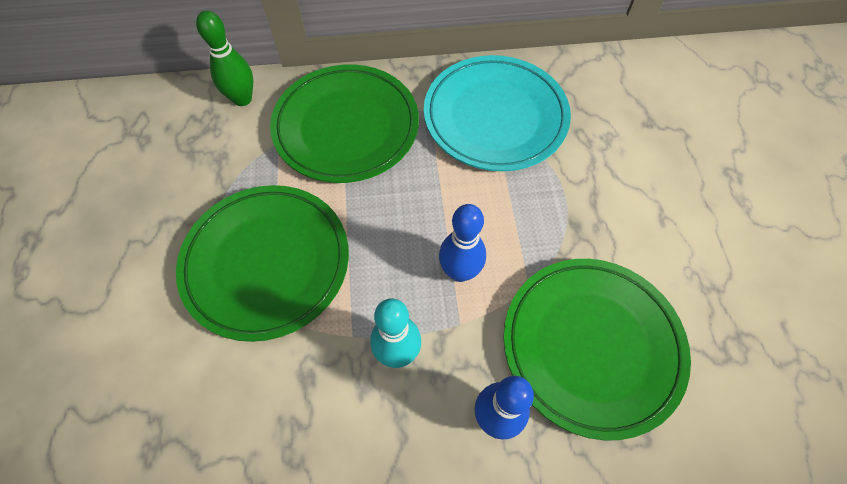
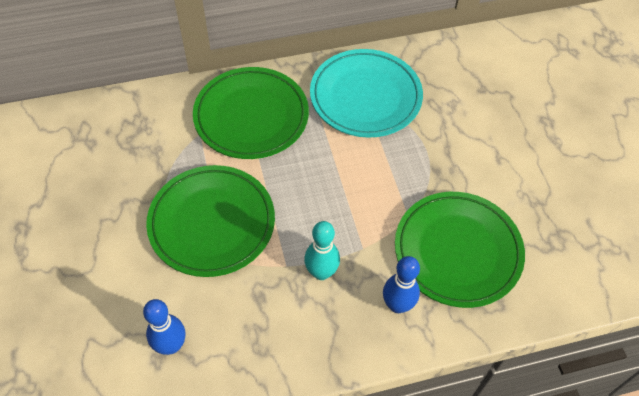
camera: 10 degrees left, 5 degrees down
(242, 99) = (163, 103): green bowling pin -> none
(460, 272) = (357, 212): blue bowling pin -> blue bowling pin (171, 345)

